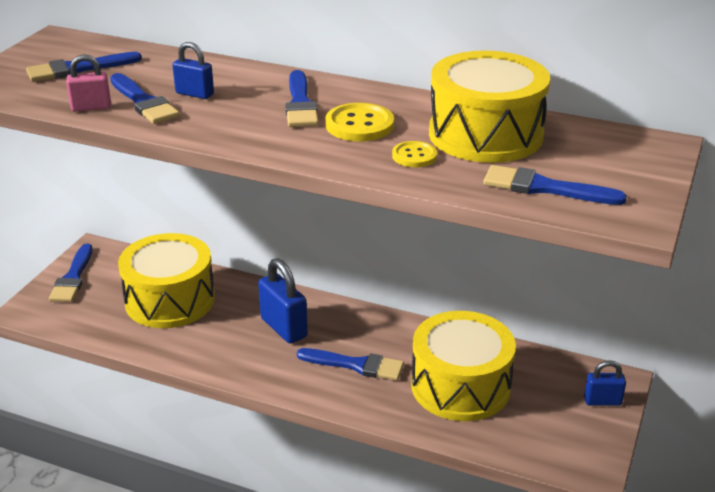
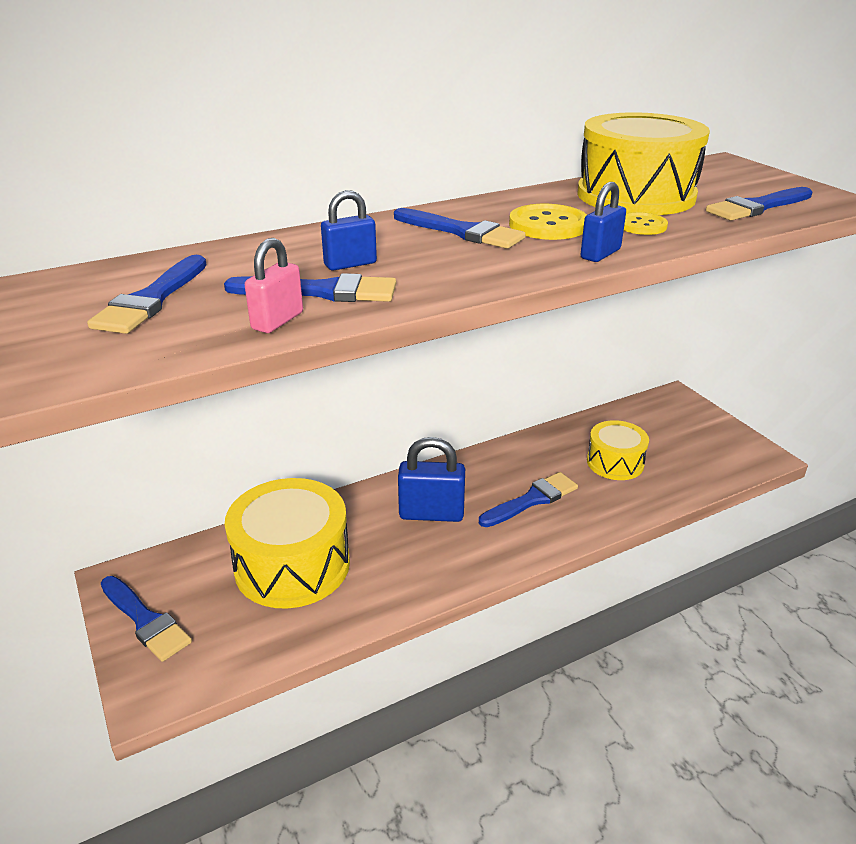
camera: 50 degrees left, 0 degrees up
(460, 386) = (615, 462): yellow drum -> yellow drum, size x0.58
(602, 401) = (692, 414): blue padlock -> blue padlock (600, 254)

